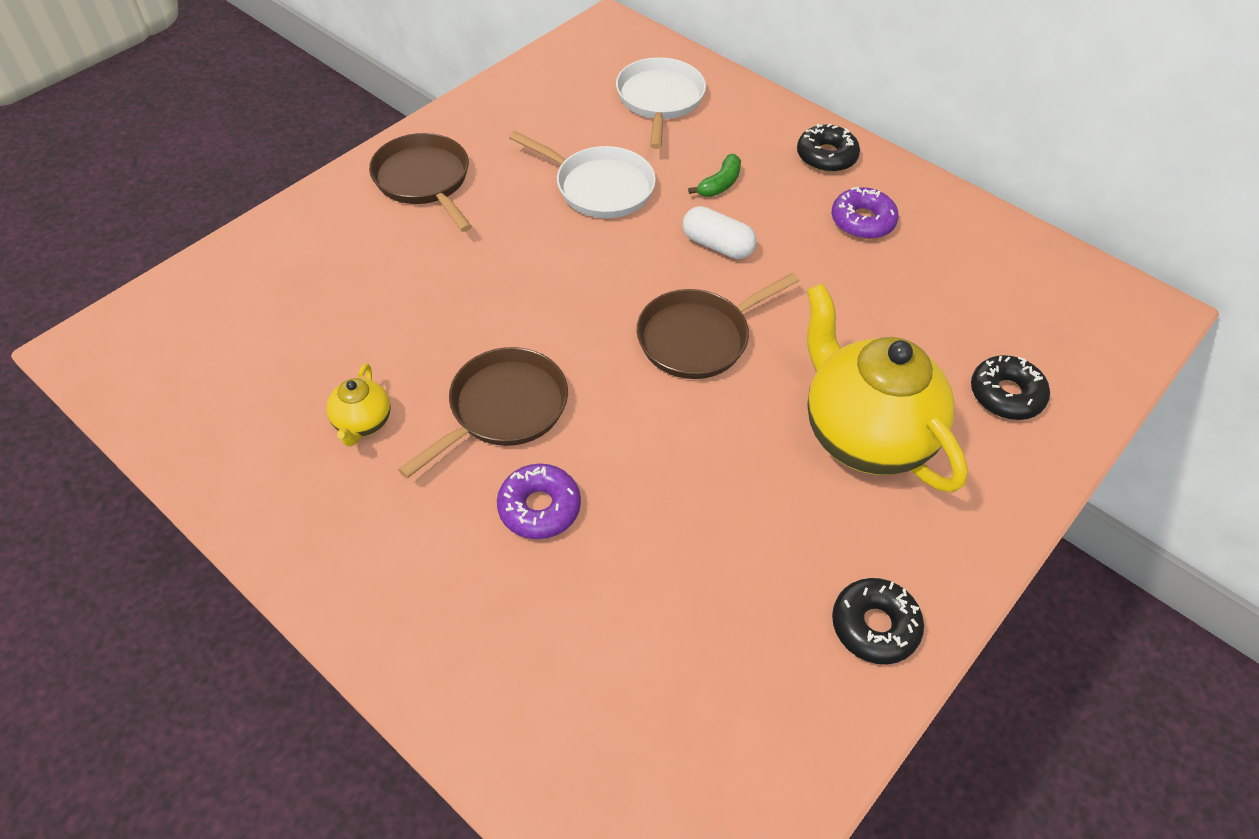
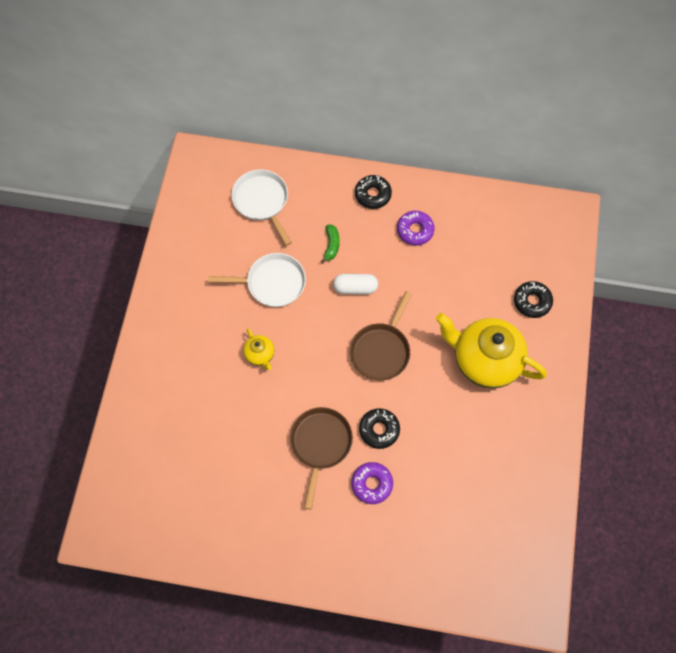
camera: 30 degrees left, 15 degrees up
(363, 423) = (262, 491): yellow teapot -> yellow teapot (260, 355)
(424, 180) = (178, 331): brown pan -> none
(874, 626) = (538, 453): black donut -> black donut (379, 430)

